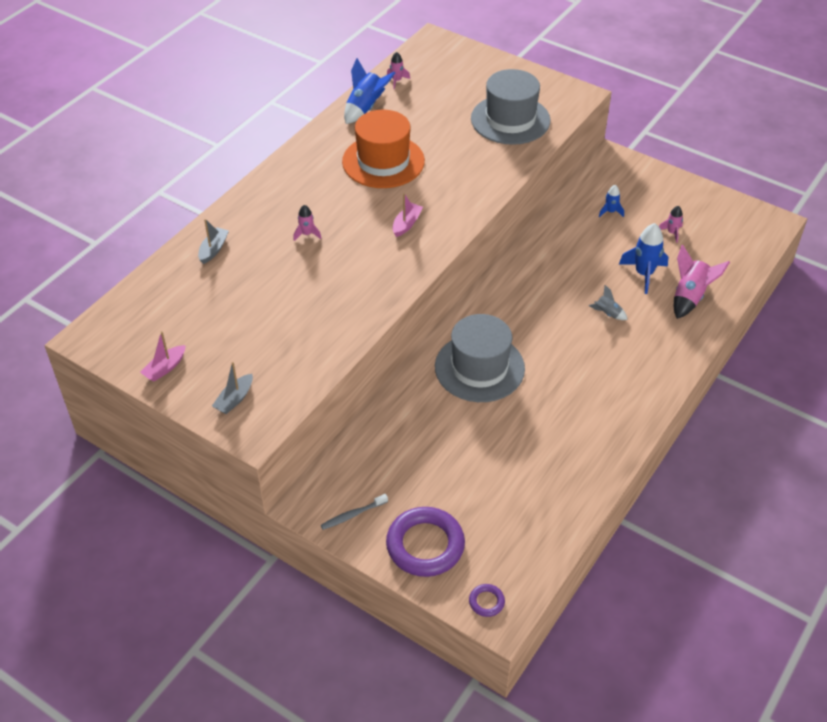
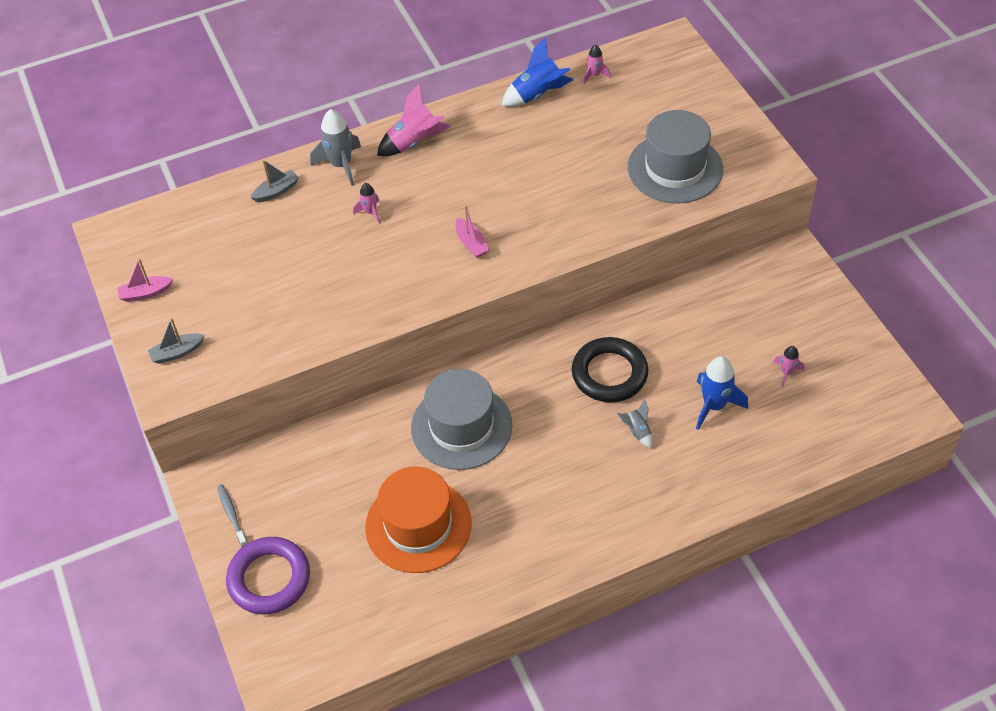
camera: 35 degrees right, 5 degrees up
(252, 211) = (341, 165): none -> grey rocket
(352, 515) = (231, 514): grey toothbrush -> grey toothbrush turned 60 degrees clockwise
(383, 161) = (505, 163): orange hat -> orange hat (418, 525)
(406, 224) = (471, 243): pink boat -> pink boat turned 90 degrees clockwise
(486, 602) = (277, 664): purple ring -> none
(555, 285) = (609, 373): none -> black ring
(610, 212) = (739, 317): blue rocket -> none
(689, 297) = (742, 455): pink rocket -> pink rocket (414, 143)

